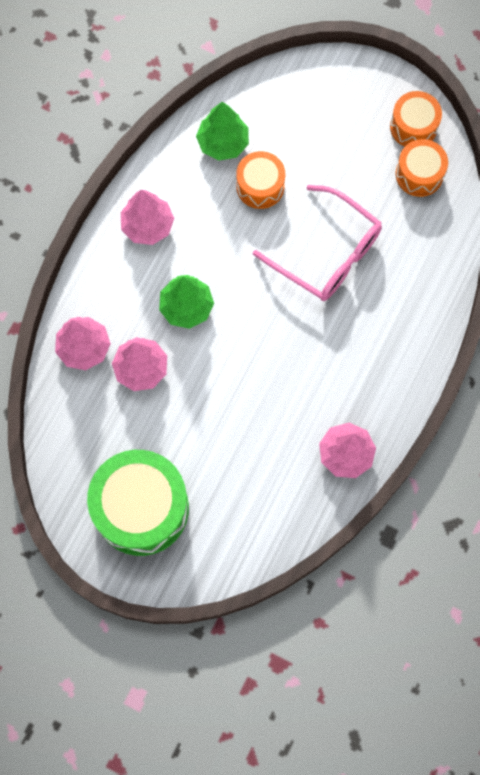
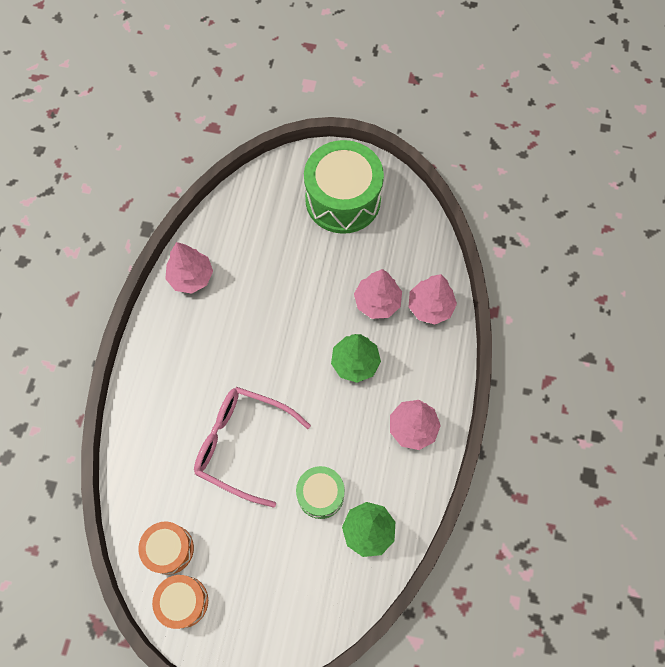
camera: 165 degrees right, 5 degrees down
(260, 186) = (320, 494): orange drum -> green drum

